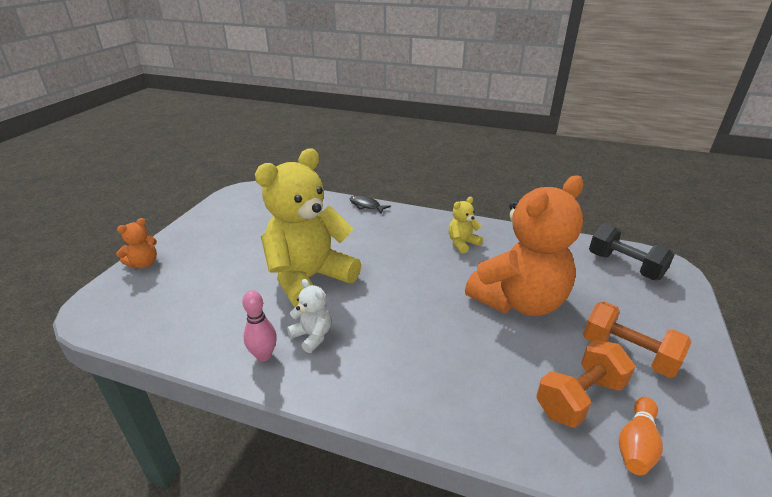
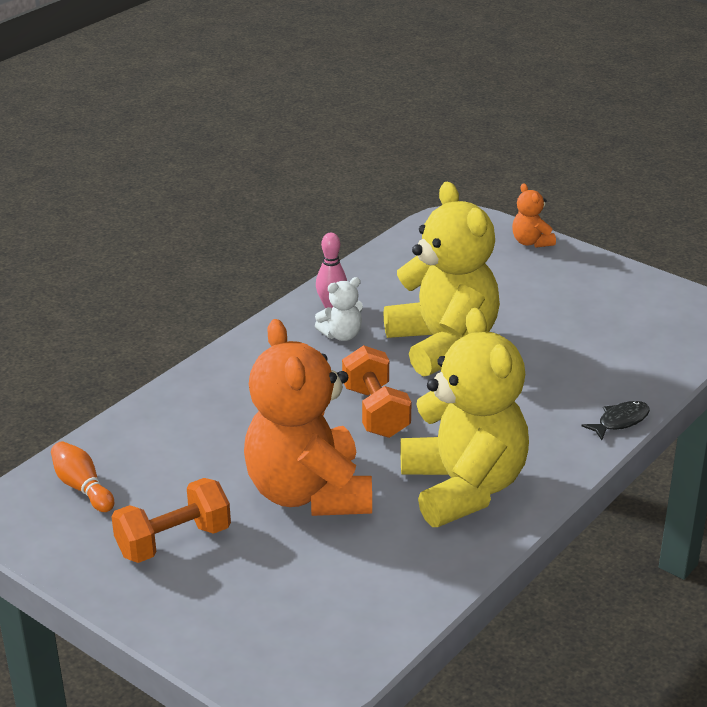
camera: 110 degrees right, 0 degrees up
(462, 243) = (463, 488): yellow teddy bear -> yellow teddy bear, size x2.38
(579, 397) = (150, 477): orange dumbbell -> orange dumbbell (376, 412)
(624, 266) = (321, 636): black dumbbell -> none

